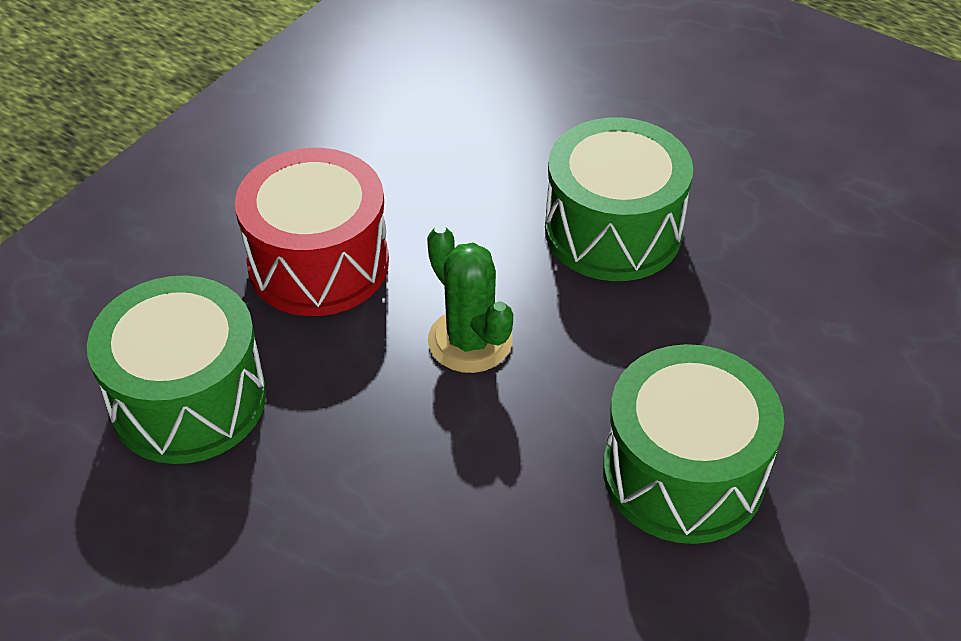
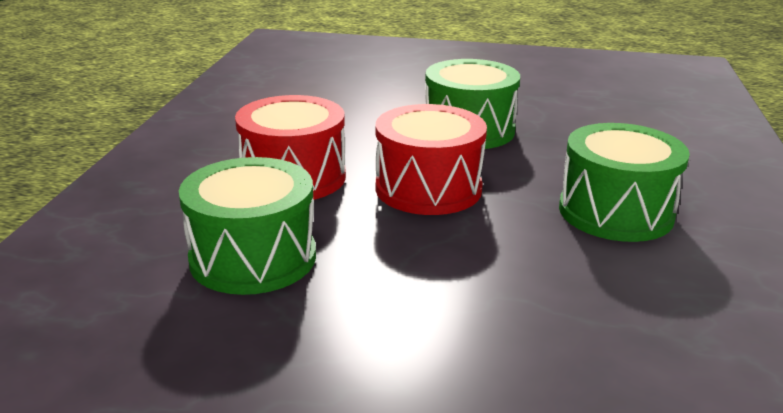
camera: 25 degrees left, 20 degrees down
(470, 341) = (428, 188): green cactus -> red drum

